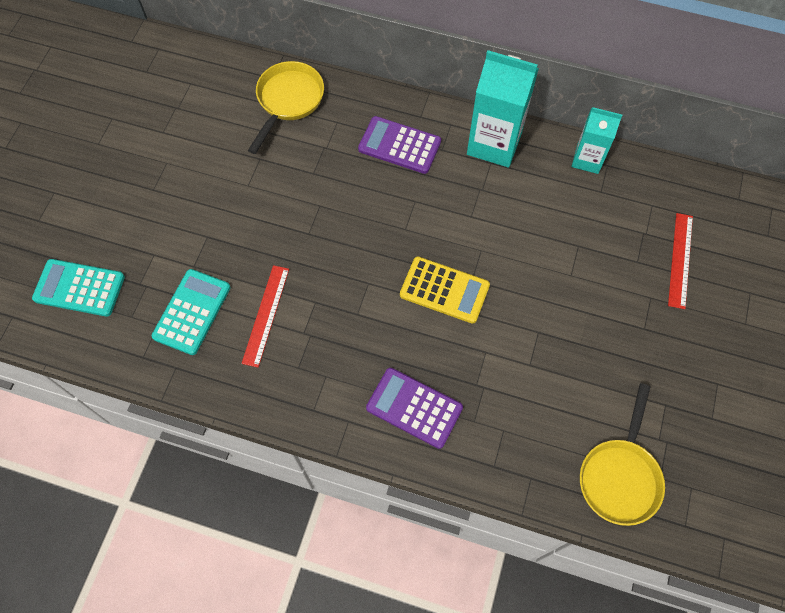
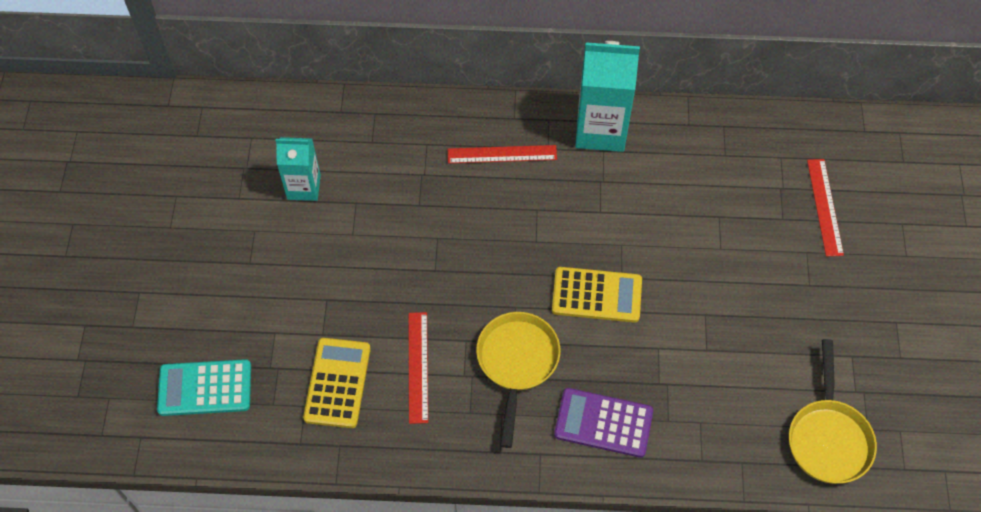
camera: 15 degrees left, 5 degrees down
(192, 312) = (337, 383): turquoise calculator -> yellow calculator
(288, 101) = (366, 133): yellow pan -> yellow pan (517, 363)
(399, 145) = (502, 154): purple calculator -> red ruler
(587, 159) = (701, 124): turquoise carton -> turquoise carton (304, 187)

